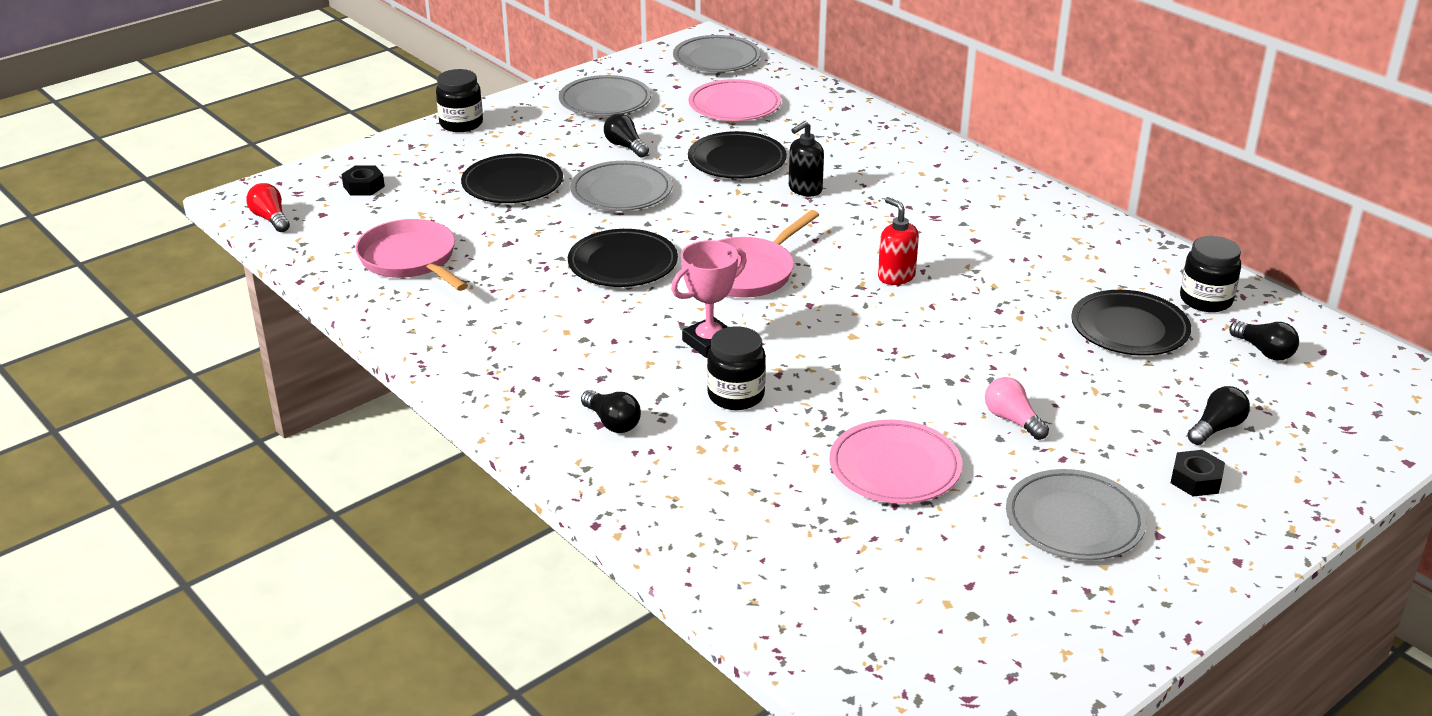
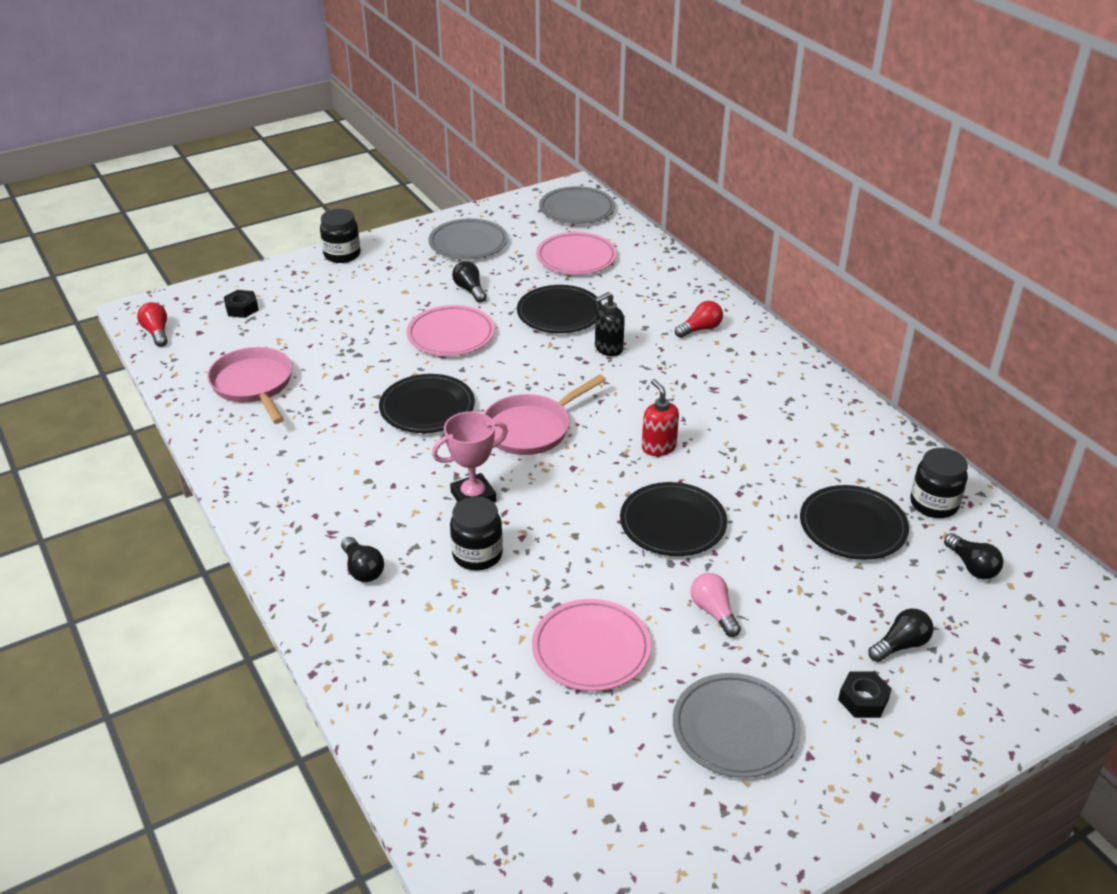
camera: 10 degrees right, 5 degrees up
(512, 184) = (363, 318): black plate -> black plate (672, 523)
(621, 192) = (451, 335): grey plate -> pink plate
(899, 162) = (700, 329): none -> red light bulb

